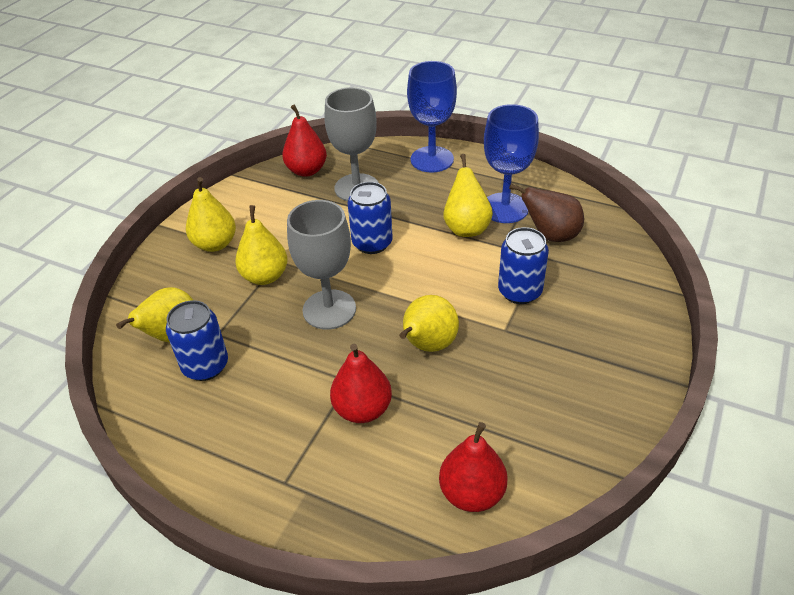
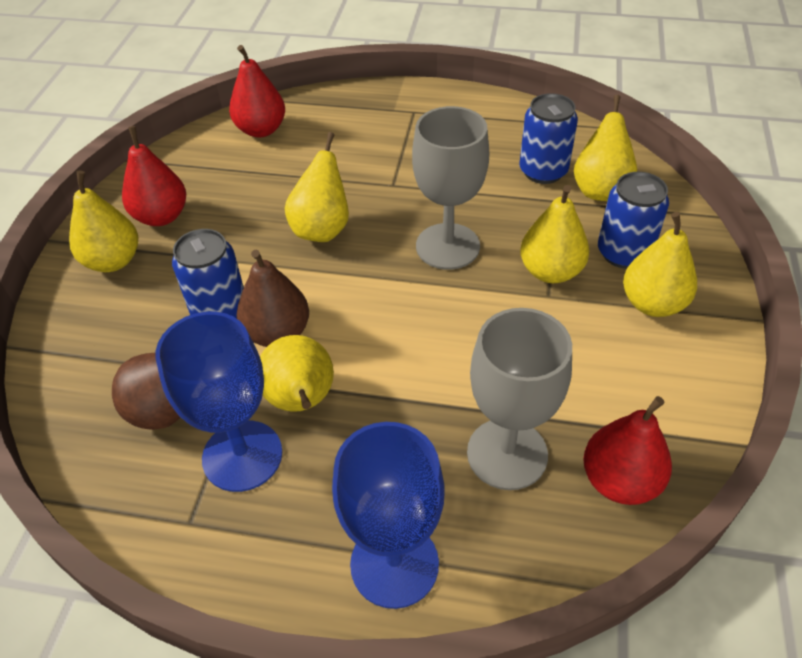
camera: 165 degrees right, 5 degrees up
(362, 409) = (370, 165): red pear -> red pear (161, 216)
(372, 243) = (434, 346): blue can -> blue can (623, 253)
(477, 268) = (277, 333): none -> brown pear
(616, 349) = (113, 261): none -> yellow pear

